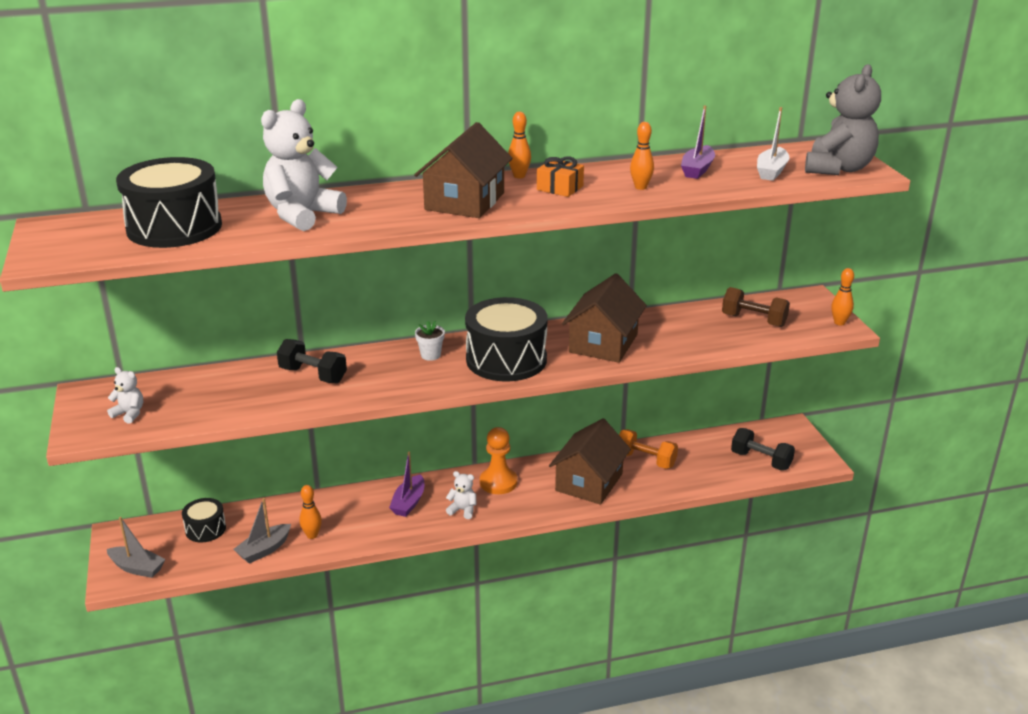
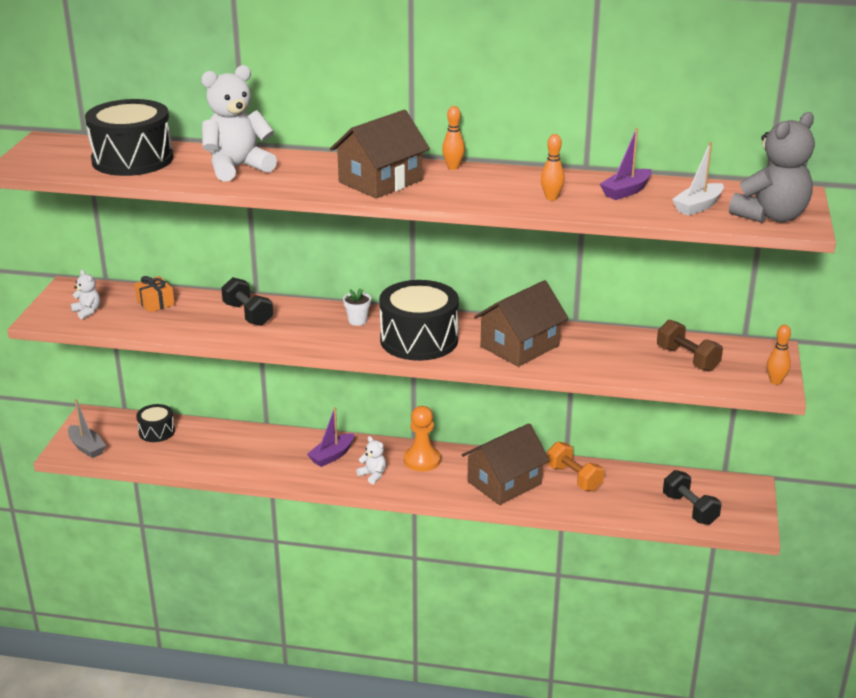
camera: 25 degrees right, 0 degrees up
(264, 550) = (189, 461): grey boat -> none
(312, 535) = (234, 460): orange bowling pin -> none
(560, 188) = (476, 185): orange gift -> orange gift (155, 302)

